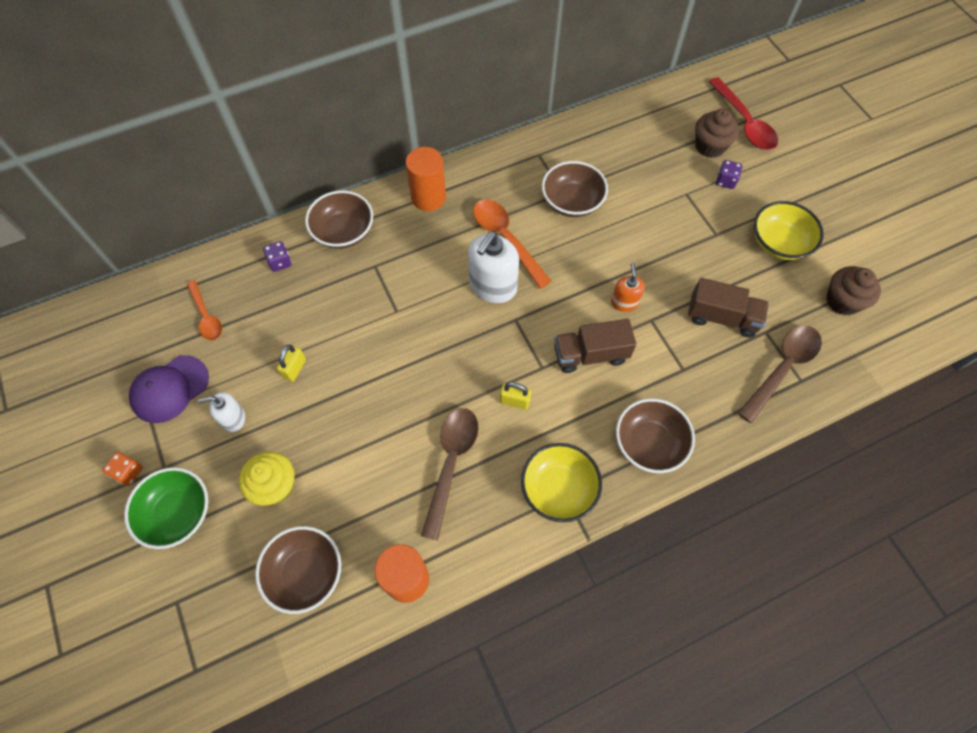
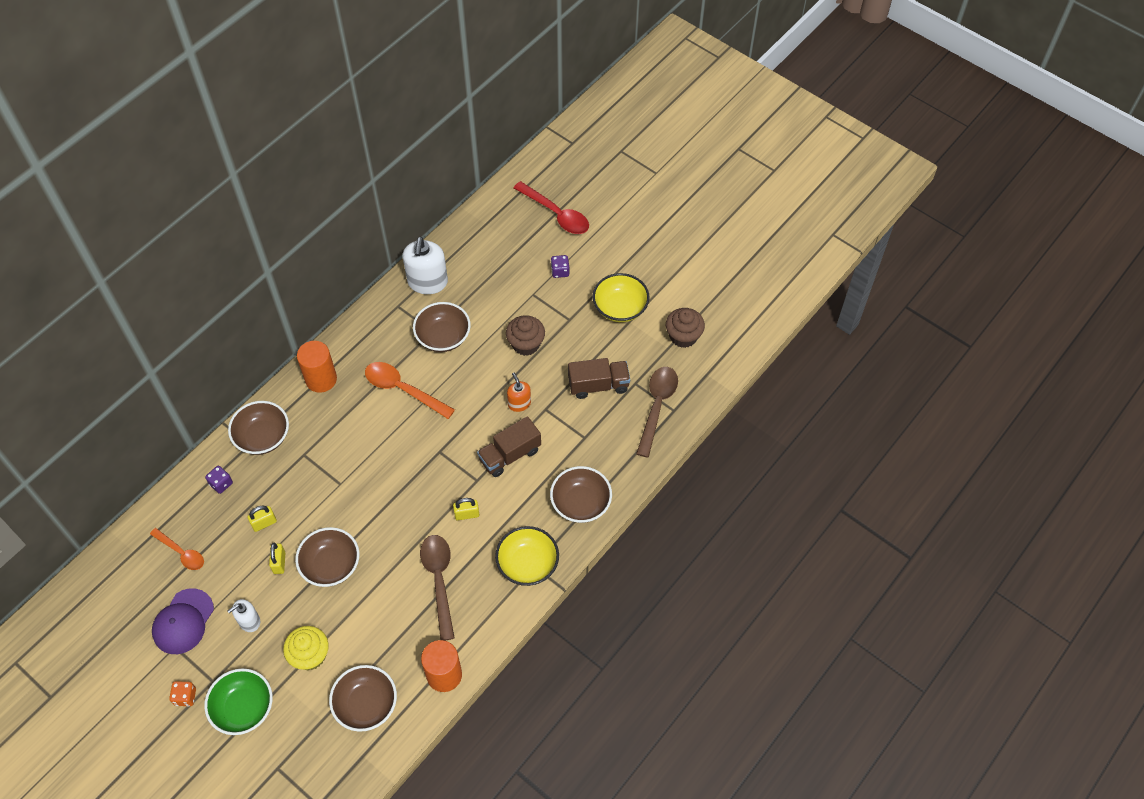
camera: 25 degrees left, 5 degrees down
(301, 320) = (264, 523): none -> yellow padlock
(345, 394) = (331, 565): none -> brown bowl
(493, 286) = (409, 432): white soap dispenser -> white soap dispenser (427, 282)
(710, 146) = (536, 246): brown cupcake -> brown cupcake (526, 344)

